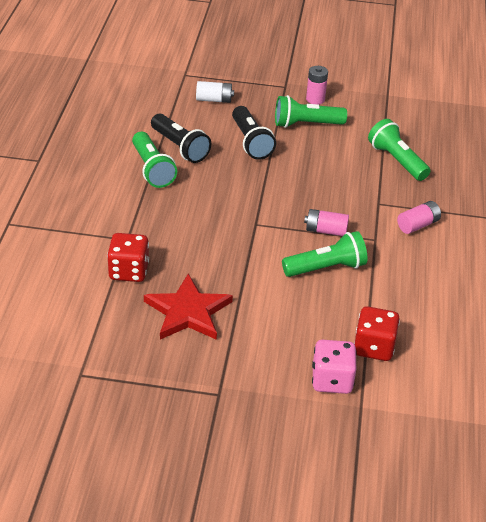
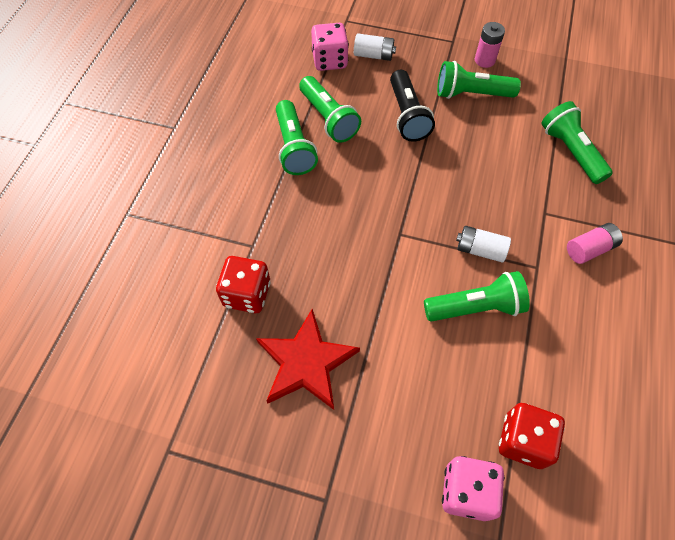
camera: 10 degrees right, 20 degrees up
(174, 105) = (330, 60): none -> pink dice
(180, 147) = (328, 118): black flashlight -> green flashlight
(326, 231) = (480, 250): pink battery -> white battery

